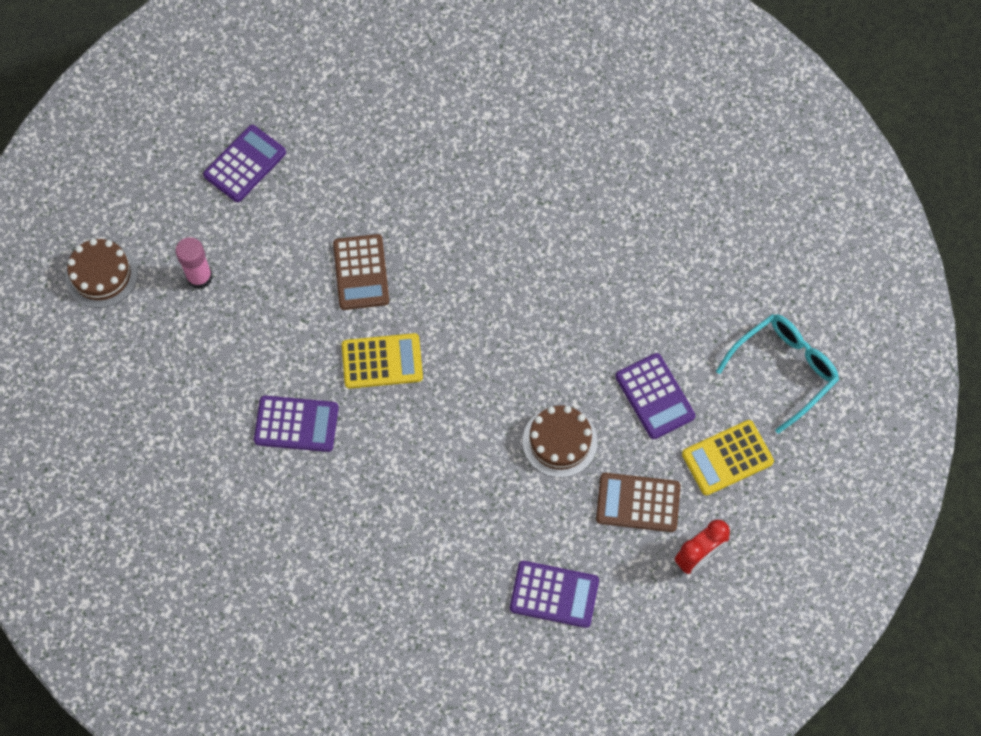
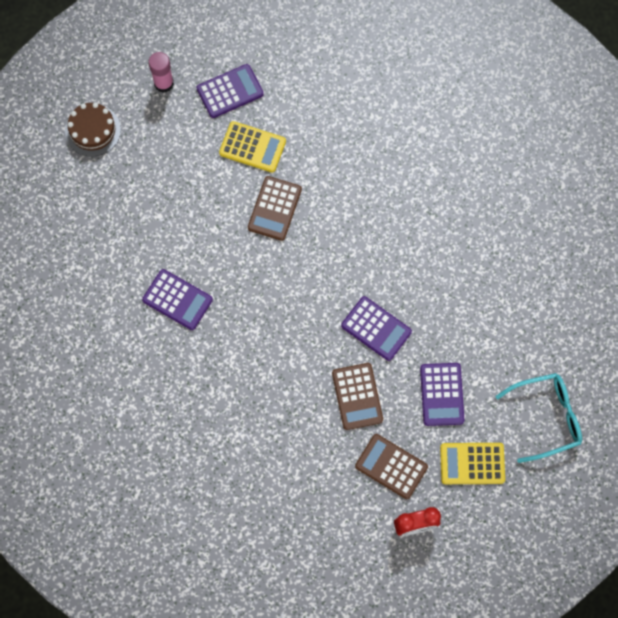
camera: 25 degrees right, 5 degrees up
(199, 277) = (159, 162): pink glue stick -> pink glue stick (164, 83)
(382, 361) = (258, 281): yellow calculator -> yellow calculator (252, 147)
(554, 594) = (299, 505): purple calculator -> purple calculator (376, 329)
(560, 441) = (357, 396): brown cake -> brown calculator

